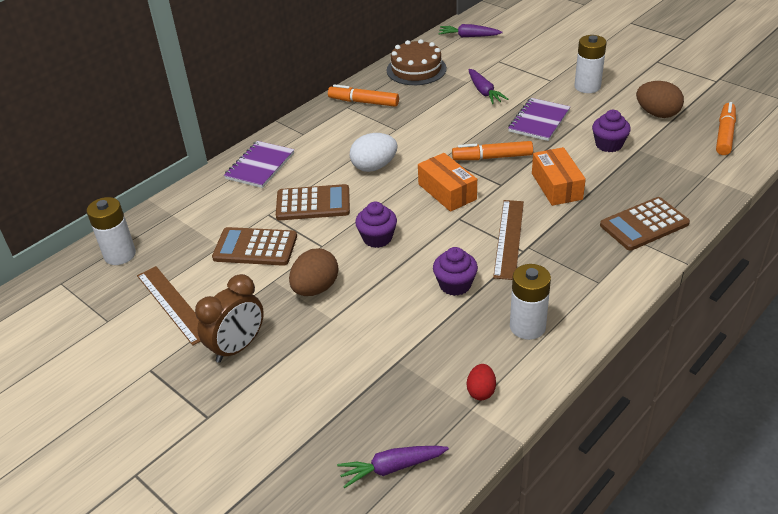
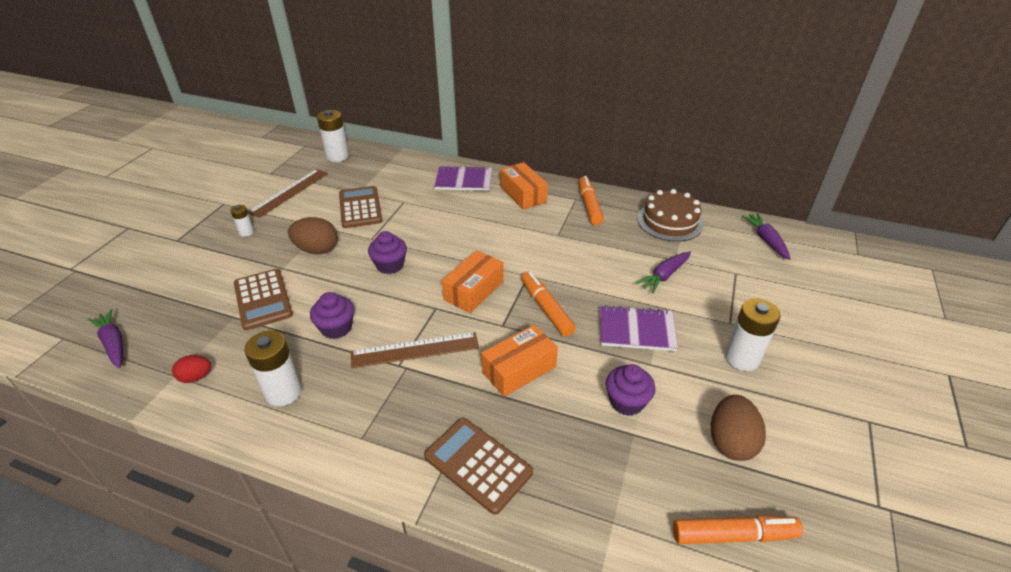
camera: 65 degrees right, 0 degrees up
(237, 347) = (246, 232): brown clock -> white battery
(313, 203) = (425, 219): brown calculator -> brown calculator (263, 299)
(316, 134) = (523, 194): none -> orange box
(374, 167) = (492, 237): white egg -> none

